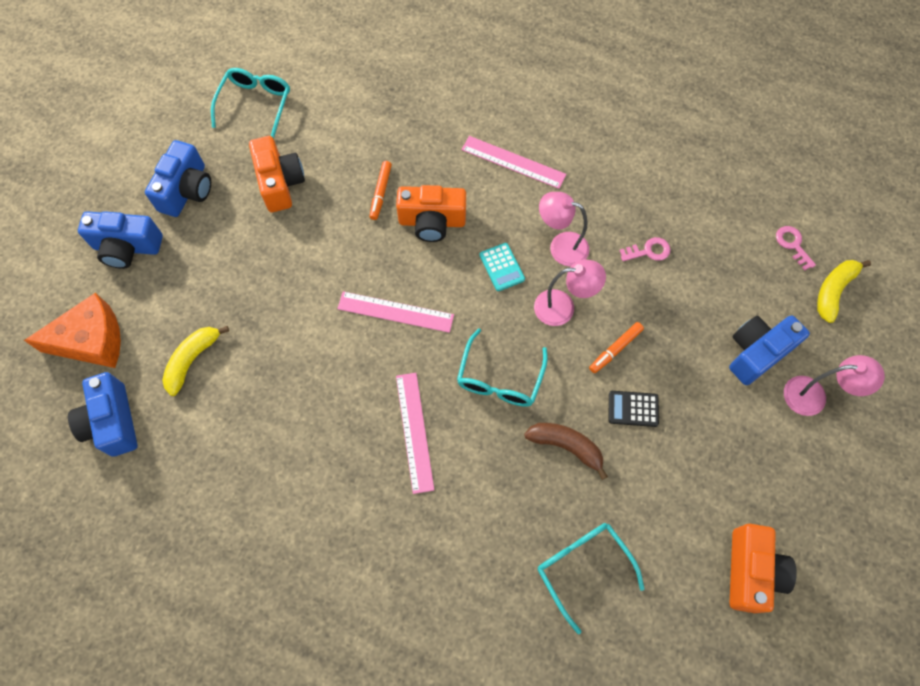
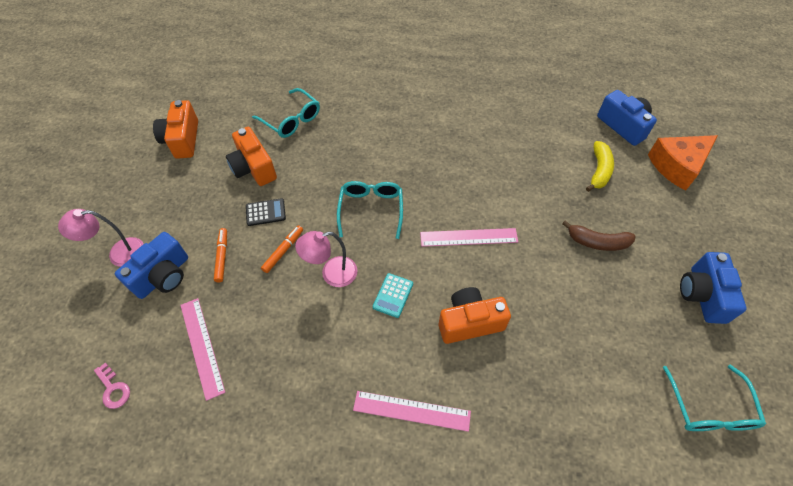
camera: 165 degrees right, 10 degrees down
(127, 247) = (709, 234): blue camera -> none
(280, 183) = (626, 324): orange camera -> orange camera (253, 168)
(380, 193) = (529, 339): orange marker -> orange marker (222, 257)
(414, 431) = (422, 164): pink ruler -> pink ruler (202, 347)
(502, 267) = (393, 295): turquoise calculator -> turquoise calculator turned 120 degrees counterclockwise
(560, 246) = (344, 328): pink lamp -> none
(566, 446) = (312, 179): brown banana -> brown banana (597, 242)
(648, 251) = (259, 345): pink key -> none
(833, 291) = (81, 349): yellow banana -> none

